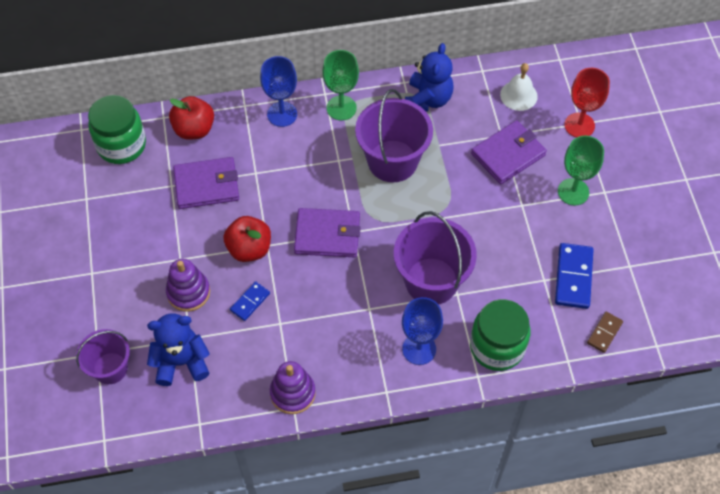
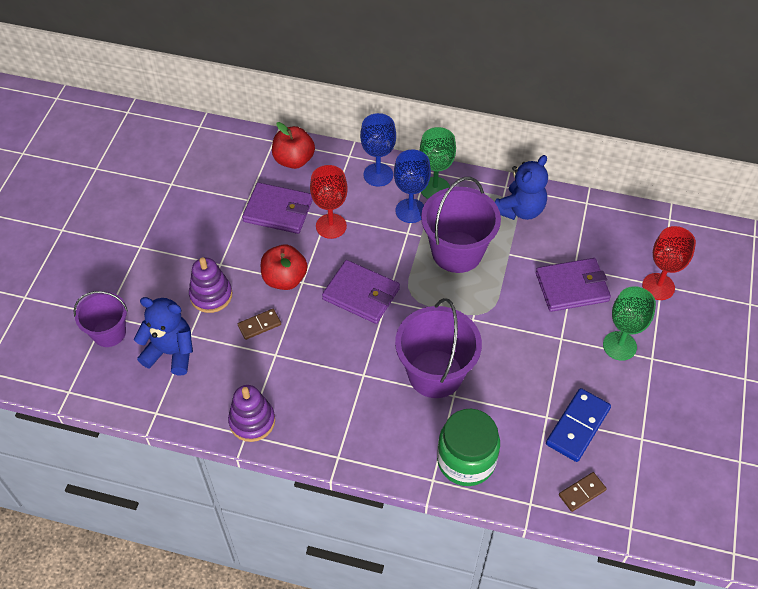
camera: 25 degrees right, 5 degrees down
(121, 145) = (225, 151): green jar -> none
(250, 302) = (259, 325): blue domino -> brown domino
(265, 181) = (331, 226): none -> red goblet
(419, 349) = (390, 431): blue goblet -> blue goblet (410, 211)
(518, 95) = (611, 237): white bell -> none

